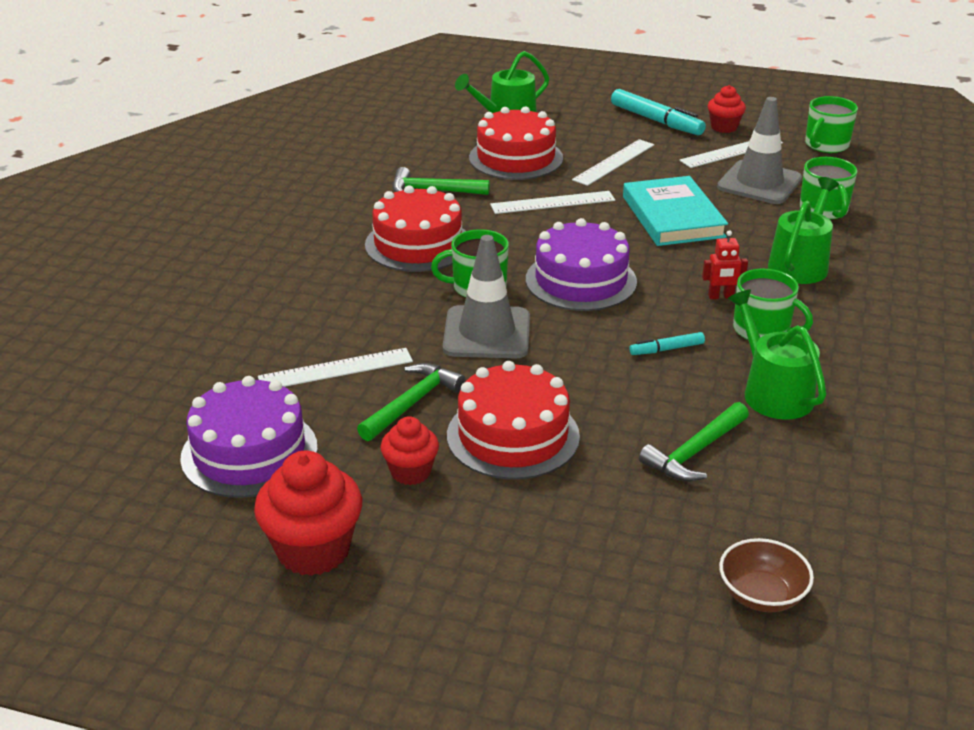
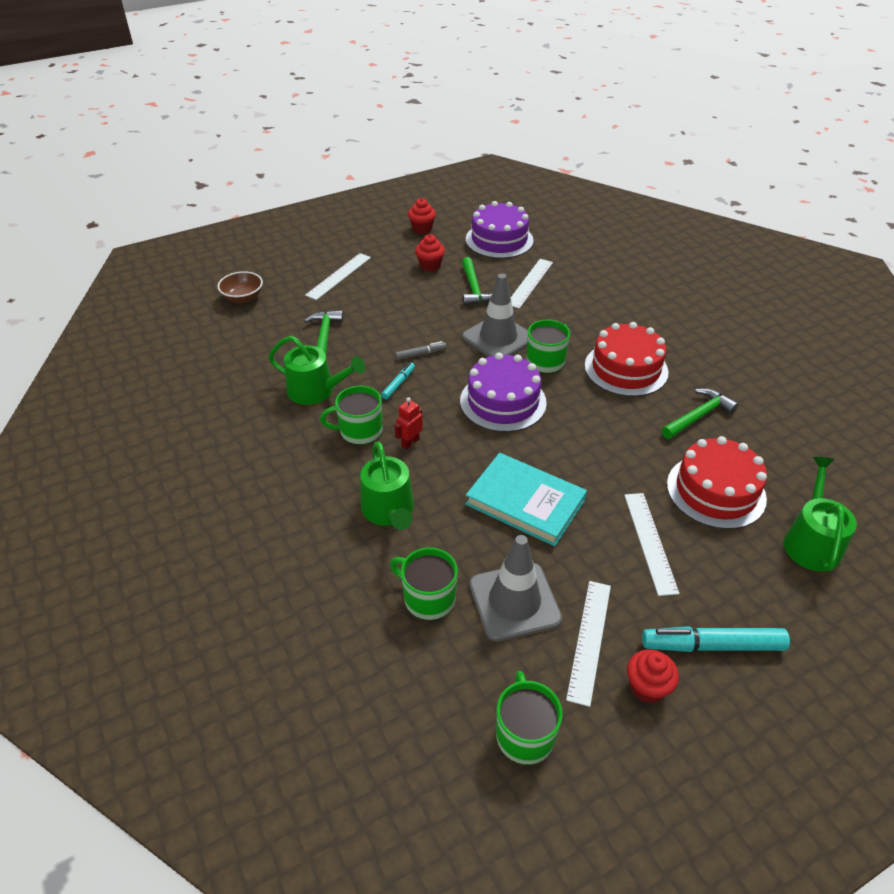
camera: 135 degrees right, 10 degrees up
(313, 550) = (422, 229): red cupcake -> red cupcake, size x0.60
(513, 436) = (412, 299): red cake -> none
(553, 203) = (616, 458): white ruler -> white ruler (338, 276)
(599, 365) = (421, 354): none -> grey marker

